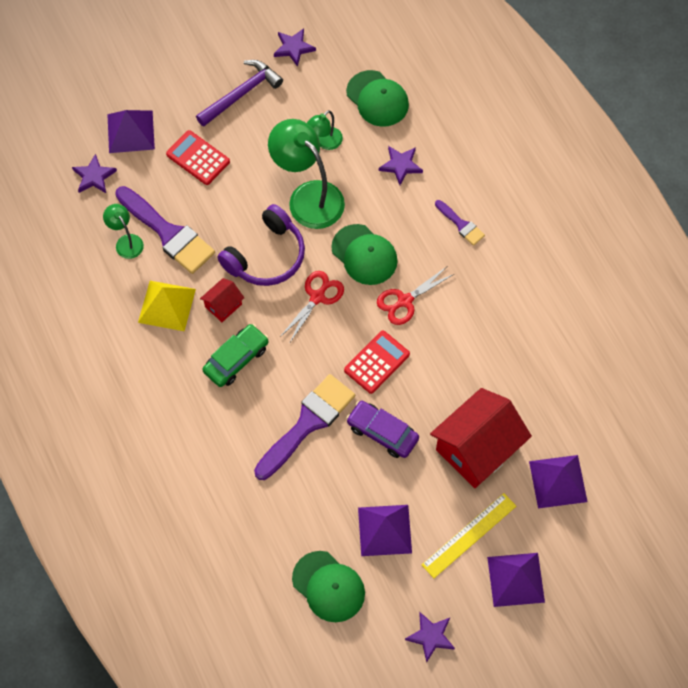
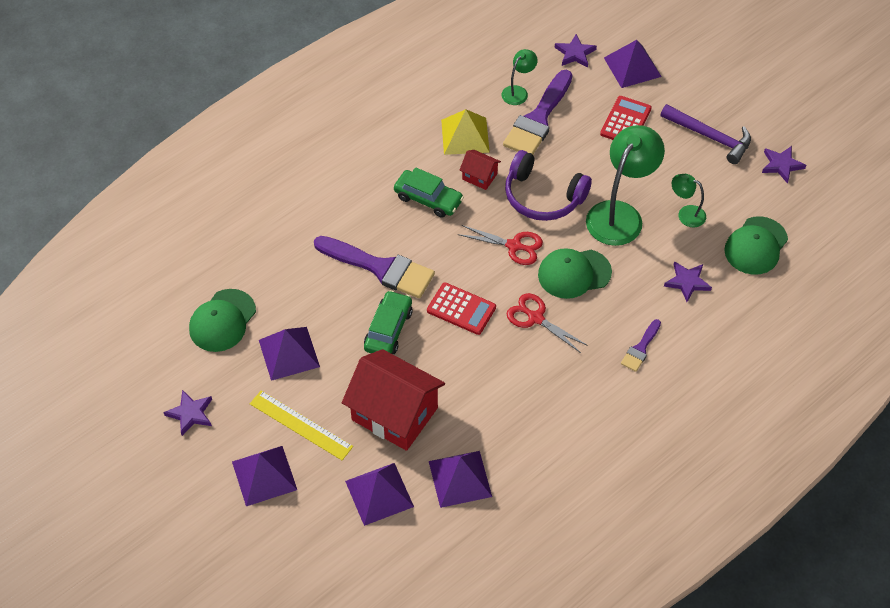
camera: 75 degrees right, 10 degrees down
(364, 255) = (574, 273): green cap -> green cap turned 45 degrees clockwise
(382, 432) = (388, 329): purple car -> green car
(558, 409) = (460, 478): none -> purple pyramid

